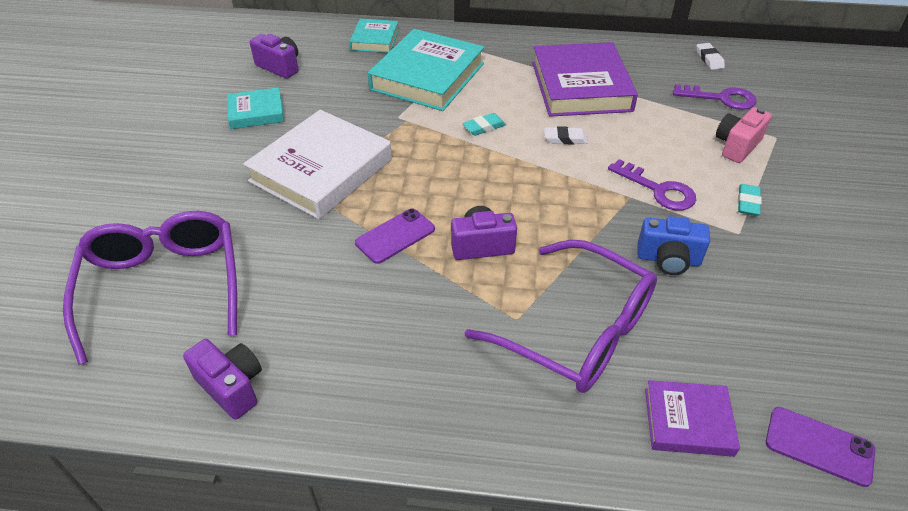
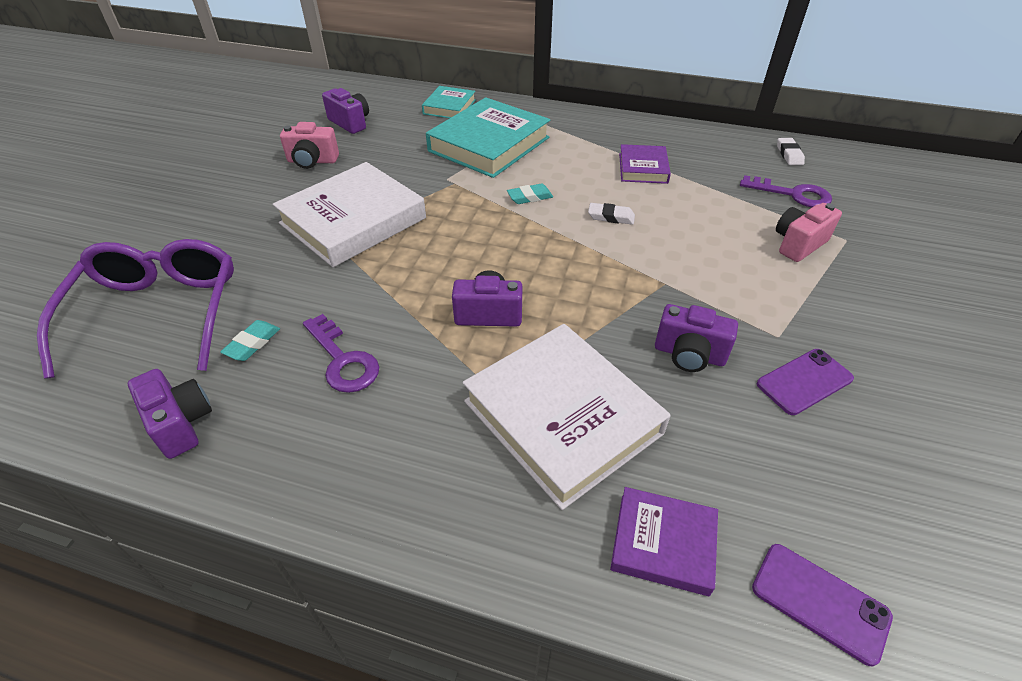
camera: 10 degrees right, 0 degrees up
(256, 112) = (312, 161): turquoise book -> pink camera
(395, 236) = (402, 293): purple phone -> purple phone (804, 381)
(576, 330) = (562, 417): purple glasses -> white book
(581, 86) = (643, 168): purple book -> purple book, size x0.52
(658, 190) = (698, 279): purple key -> purple key (343, 360)
(668, 259) = (689, 354): blue camera -> purple camera
(748, 203) = (797, 305): turquoise eraser -> turquoise eraser (252, 343)

